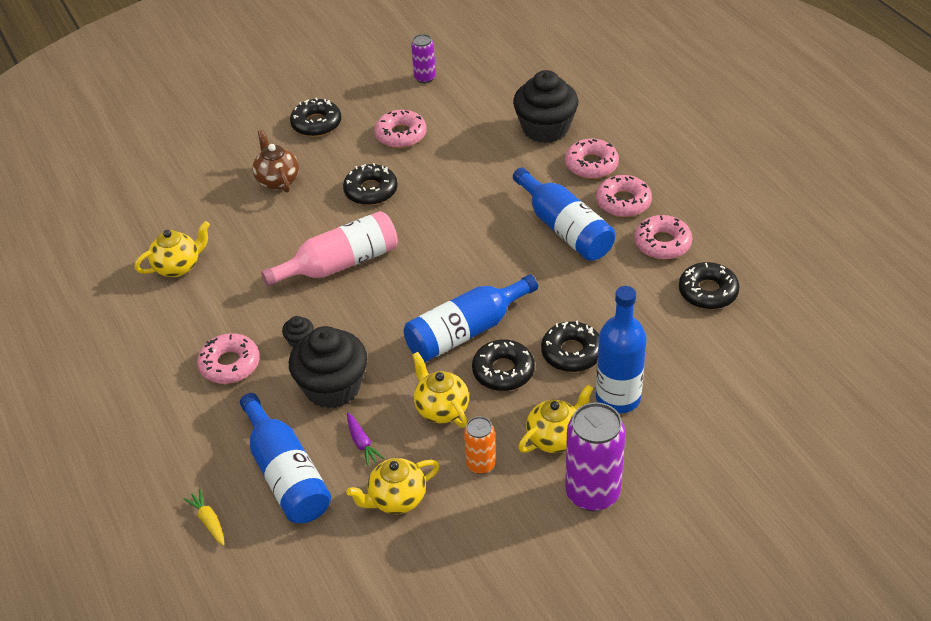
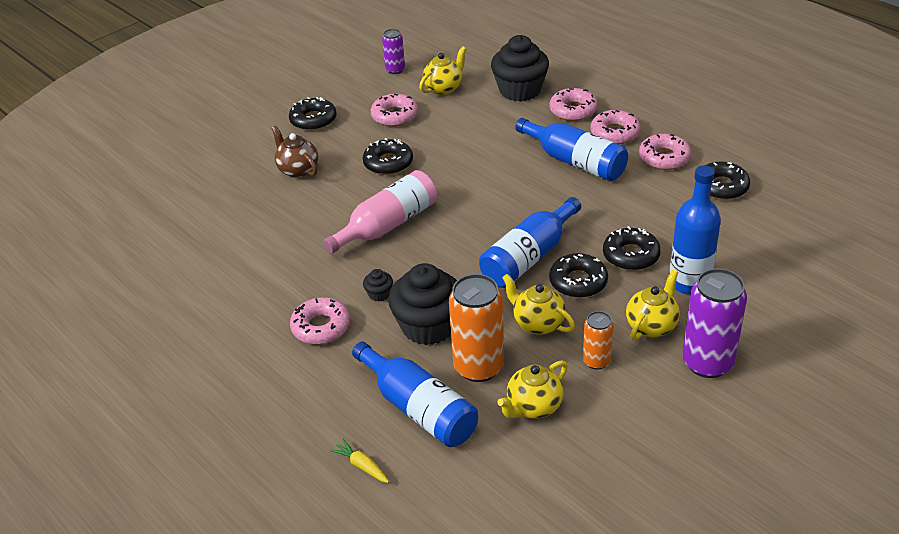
camera: 15 degrees left, 5 degrees down
(178, 267) = (234, 256): yellow teapot -> yellow teapot (444, 88)
(362, 443) = (478, 367): purple carrot -> orange can

